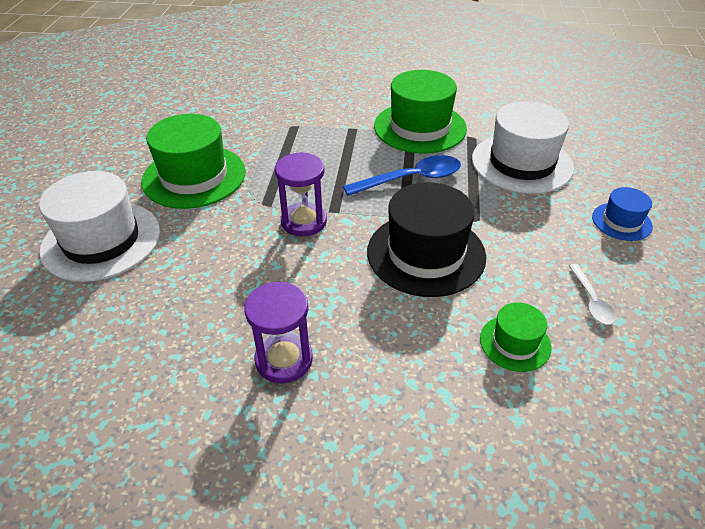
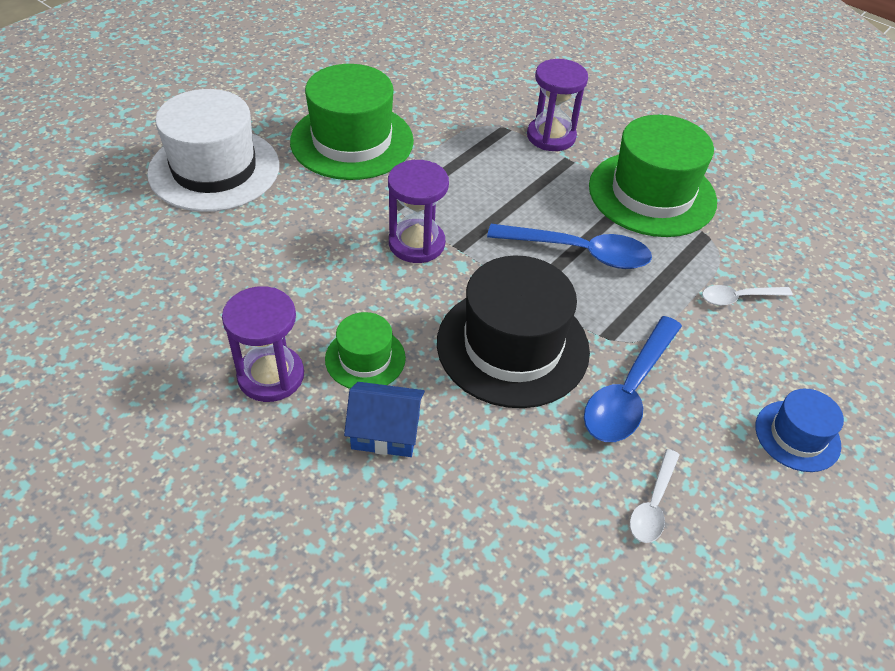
camera: 30 degrees right, 5 degrees up
(328, 119) = (551, 136): none -> purple hourglass
(399, 351) = (385, 432): none -> blue house
(515, 343) = (514, 496): green hat -> green hat (365, 358)
(516, 244) = (629, 391): none -> blue spoon
(522, 163) = (739, 298): white hat -> white spoon

